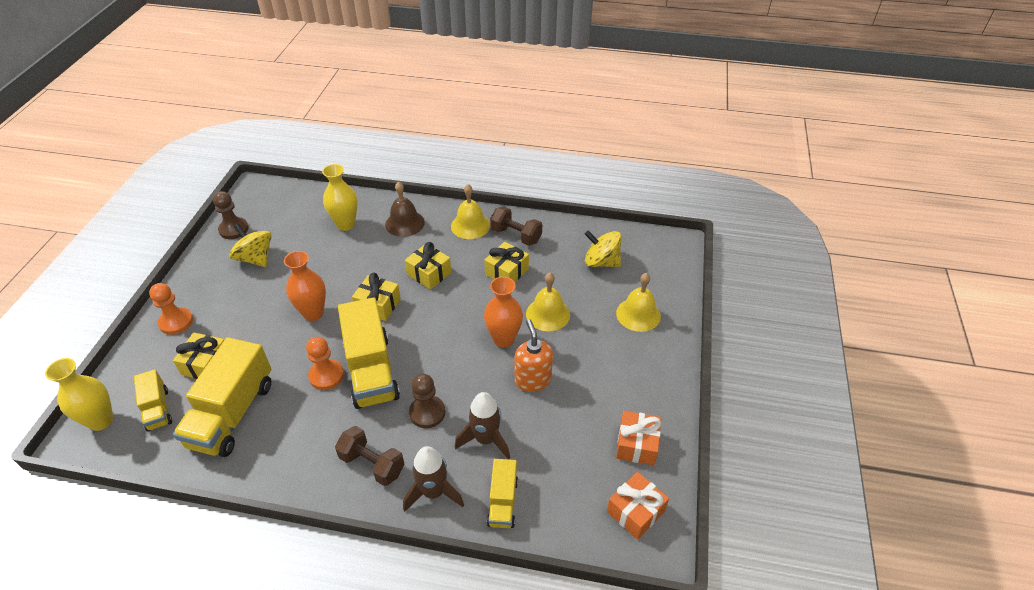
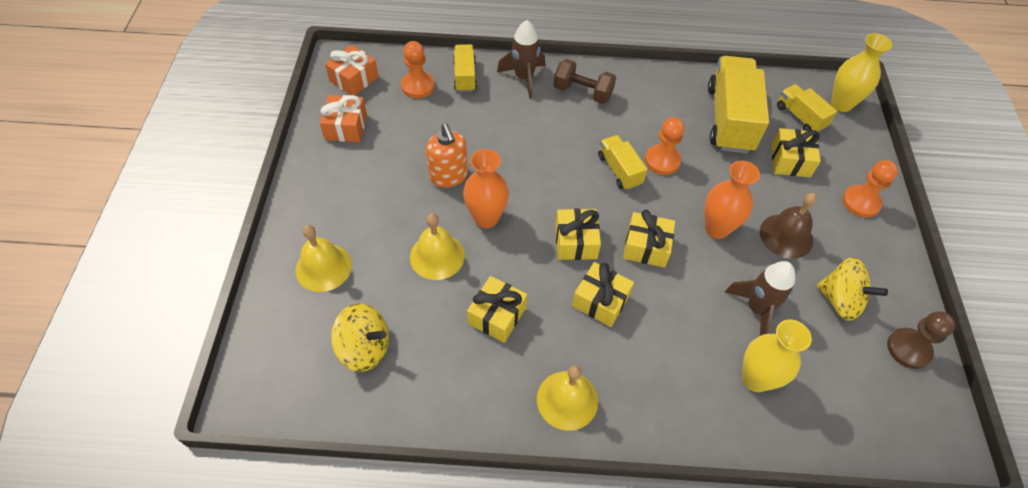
camera: 170 degrees right, 10 degrees up
(371, 370) = (619, 170): yellow truck -> yellow truck, size x0.53
(404, 223) = (669, 392): brown bell -> brown bell (786, 236)
(427, 412) = (548, 136): brown pawn -> none
(433, 314) = (576, 242): none -> yellow gift
(485, 439) = (487, 119): brown rocket -> brown rocket (757, 309)
(516, 235) = (493, 386): brown dumbbell -> none
(559, 492) = (418, 86): none -> orange pawn

